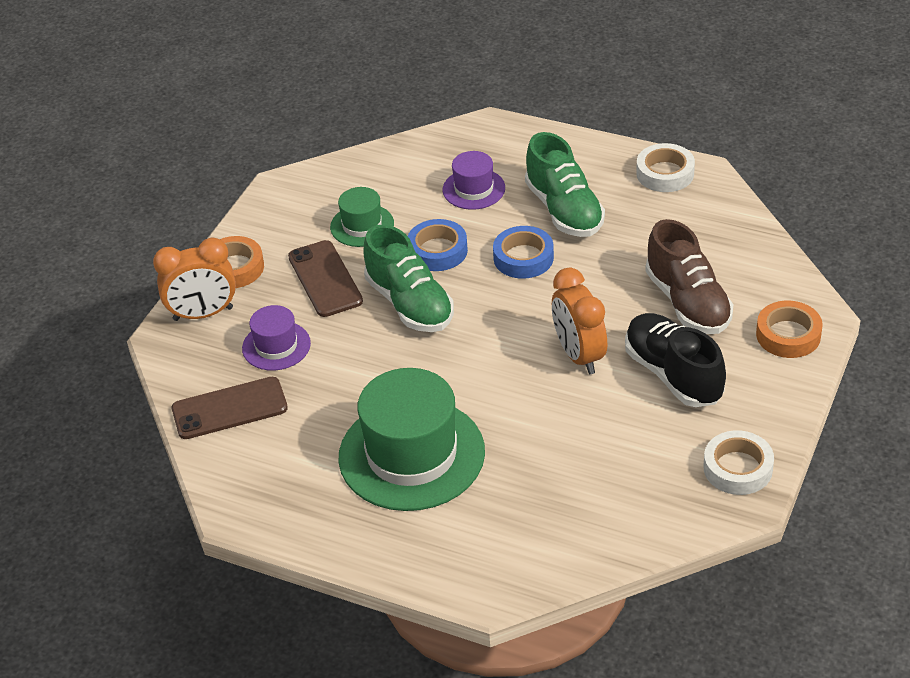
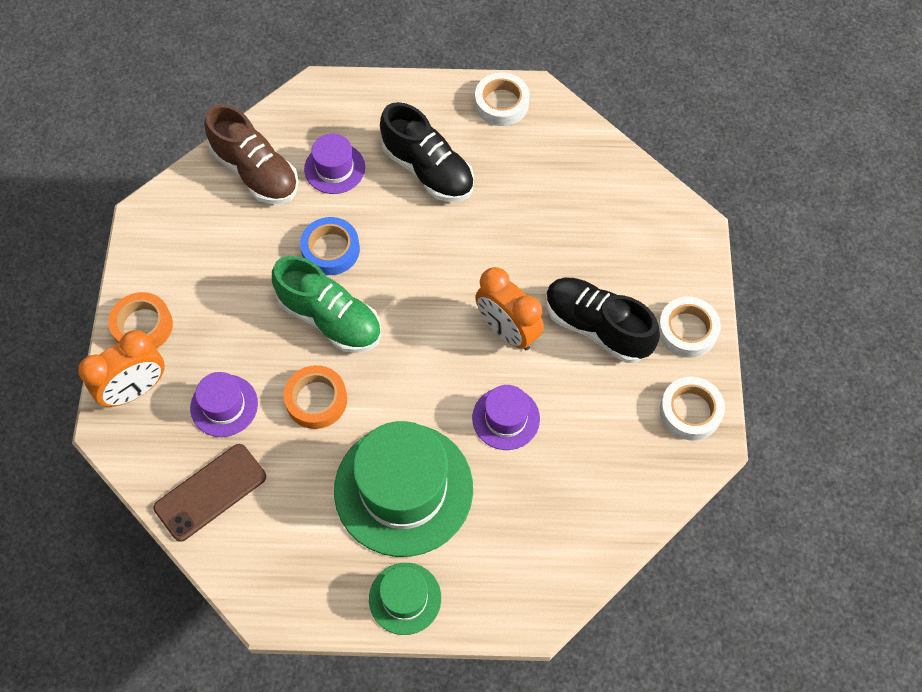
camera: 25 degrees left, 20 degrees up
(325, 279) = (237, 313): brown phone -> none
(362, 225) = (246, 240): green hat -> green hat (405, 598)
(523, 258) = (413, 235): blue tape -> none
(542, 425) = (506, 418): none -> purple hat
(564, 210) = (428, 170): green shoe -> black shoe
(687, 302) = (578, 244): brown shoe -> brown shoe (255, 172)
(768, 400) = (687, 330): none -> white tape
(788, 335) = (676, 254): orange tape -> orange tape (316, 400)

